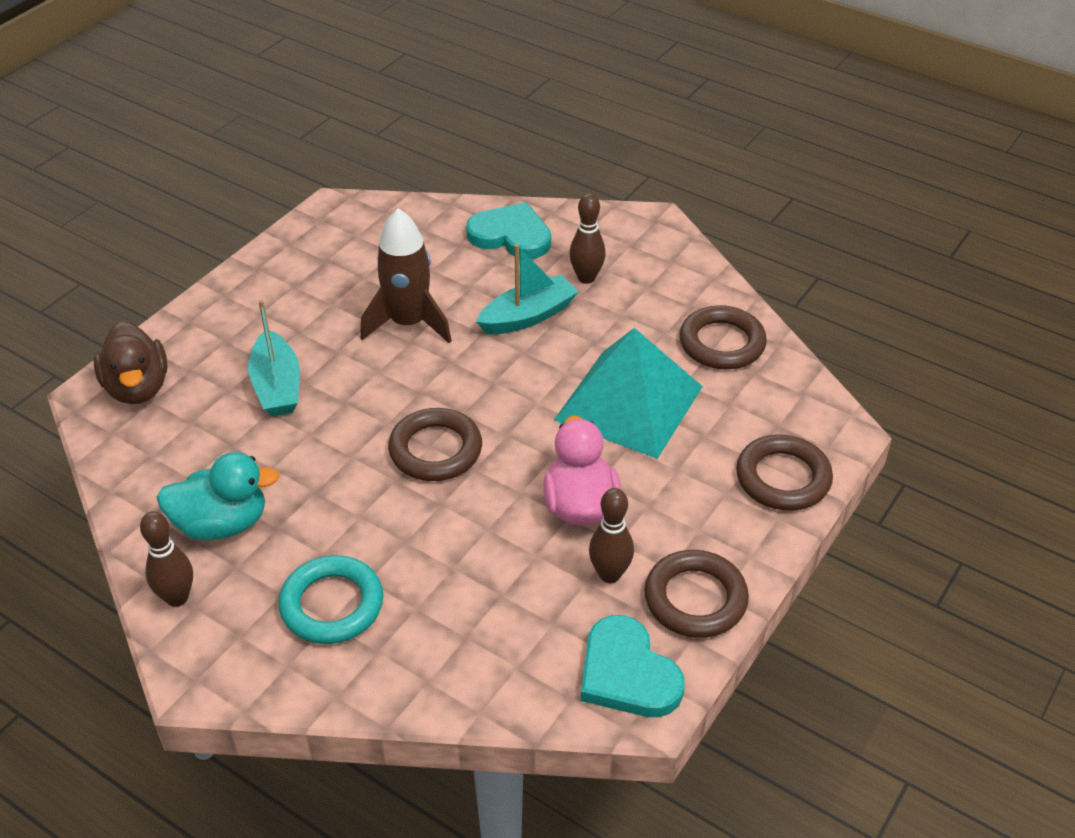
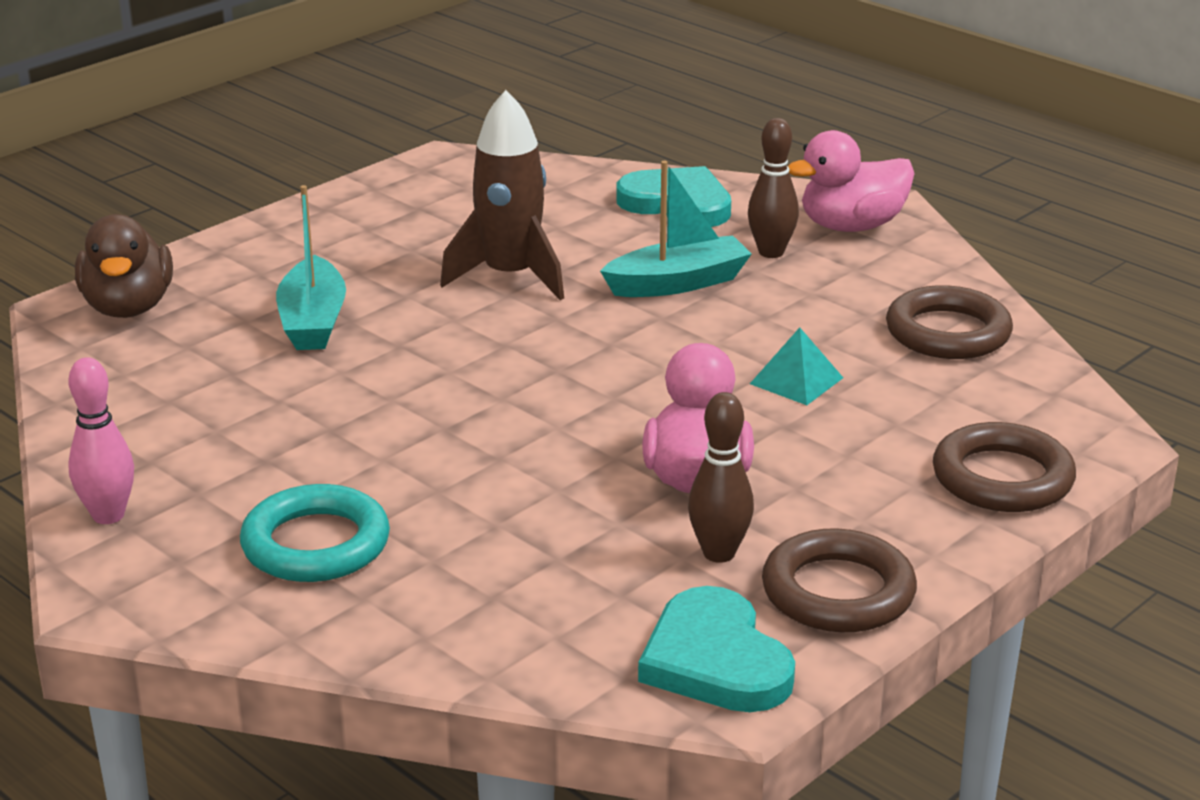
camera: 10 degrees right, 15 degrees down
(177, 598) = (108, 515): brown bowling pin -> pink bowling pin
(222, 524) = (193, 448): turquoise duck -> none
(435, 450) = (509, 403): brown ring -> none
(628, 402) = (796, 380): turquoise pyramid -> turquoise pyramid, size x0.42
(637, 245) = (851, 226): none -> pink duck

